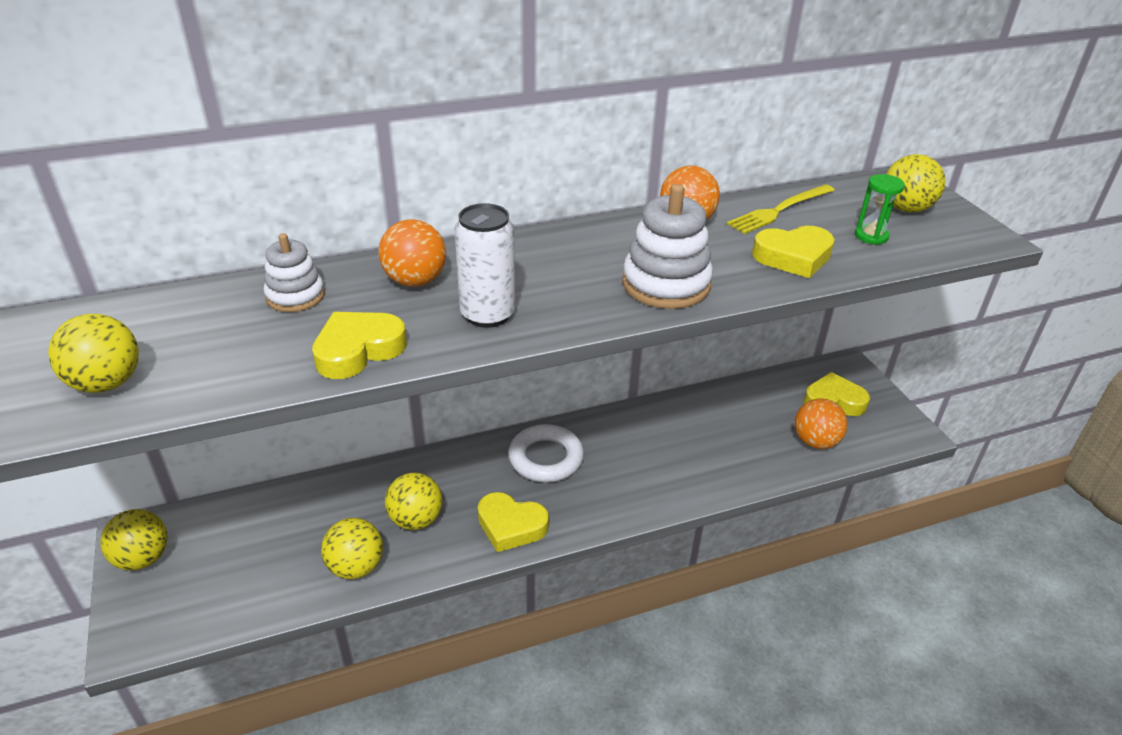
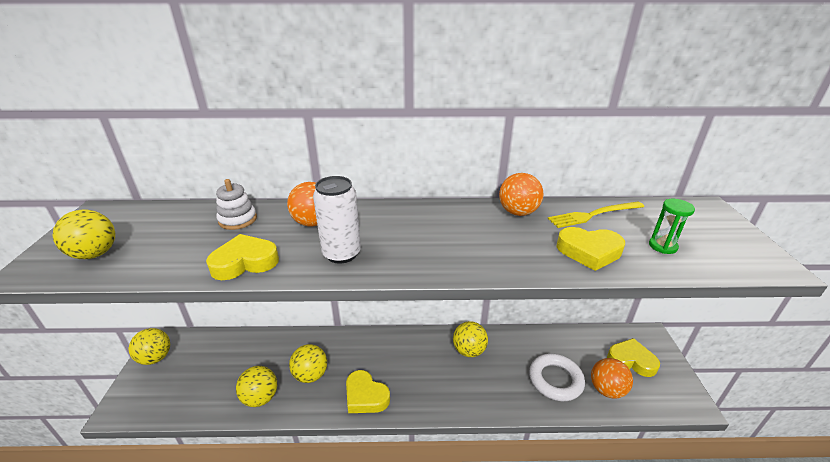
camera: 20 degrees right, 5 degrees down
(546, 458) = (409, 353): white ring -> white ring (555, 380)
(666, 284) = (478, 255): white stacking toy -> none
(906, 208) = (701, 229): yellow ball -> yellow ball (469, 350)

